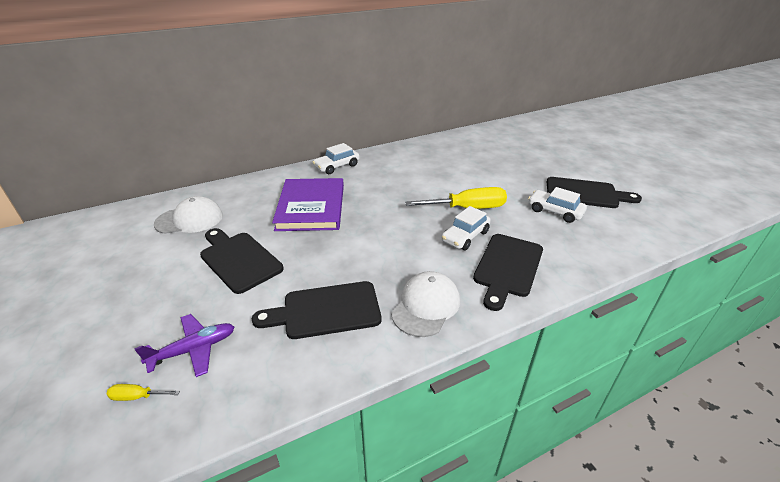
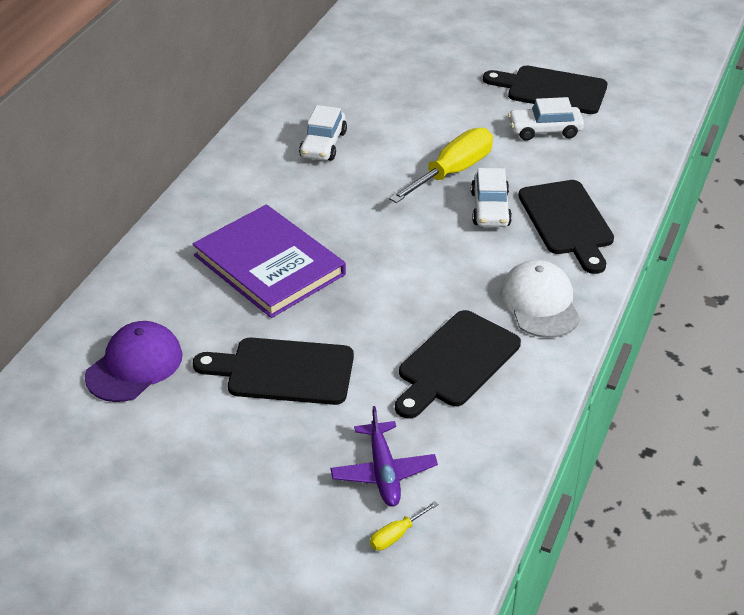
camera: 40 degrees left, 5 degrees up
(189, 219) = (134, 365): white cap -> purple cap
(194, 349) = (383, 472): purple plane -> purple plane turned 150 degrees clockwise
(337, 166) = (215, 191): white car -> white car (323, 144)
(585, 193) = (551, 90): black cutting board -> black cutting board turned 135 degrees counterclockwise

